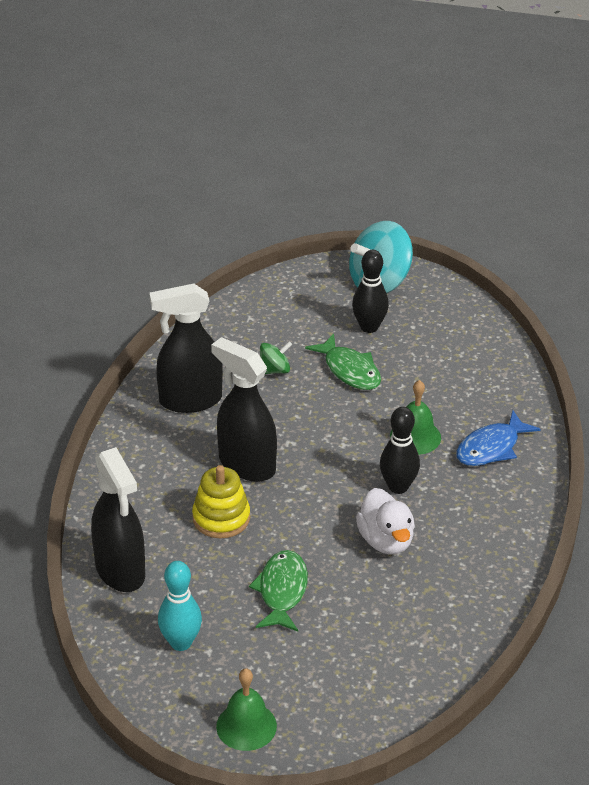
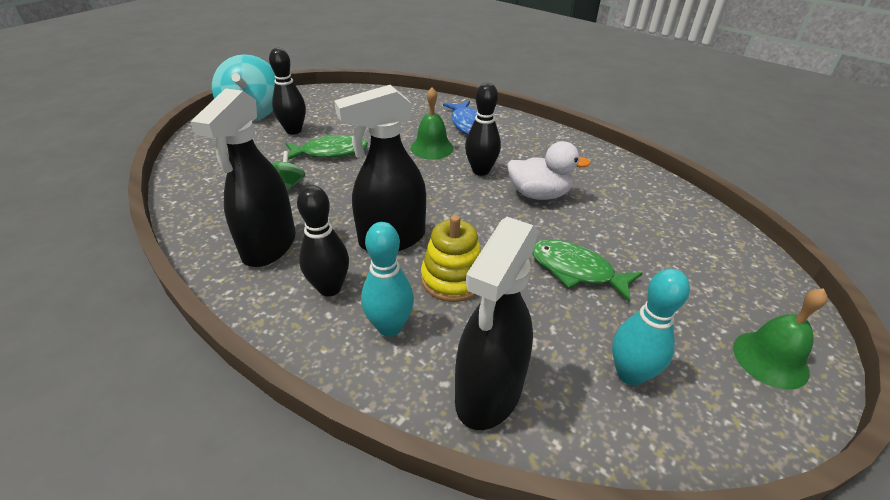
camera: 65 degrees left, 0 degrees up
(120, 571) = (488, 393): black spray bottle -> black spray bottle turned 120 degrees clockwise
(149, 501) = (389, 327): none -> turquoise bowling pin
(167, 454) = (329, 288): none -> black bowling pin

